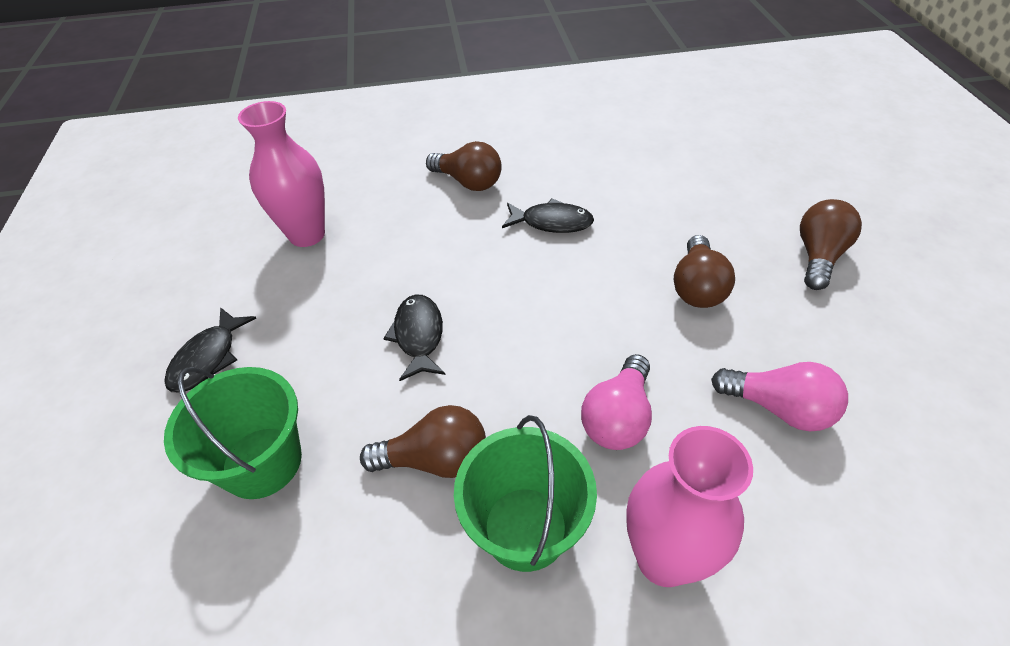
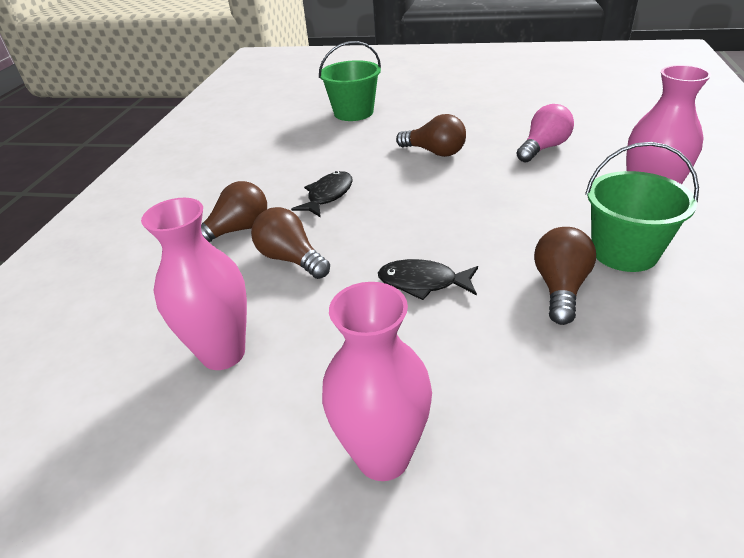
camera: 70 degrees left, 10 degrees down
(208, 358) = (383, 456): black fish -> pink vase
(262, 462) = (546, 404): green bucket -> green bucket (353, 112)
(618, 417) = (537, 201): pink light bulb -> none
(818, 256) = (430, 111): brown light bulb -> brown light bulb (291, 259)

